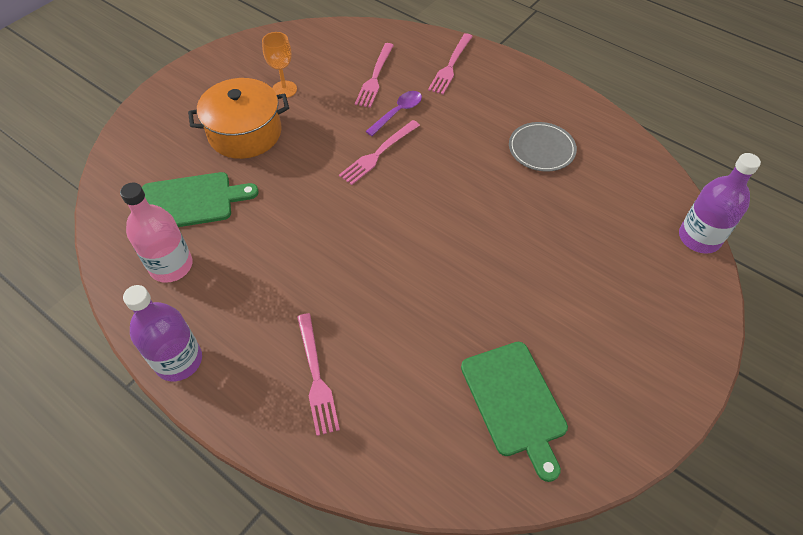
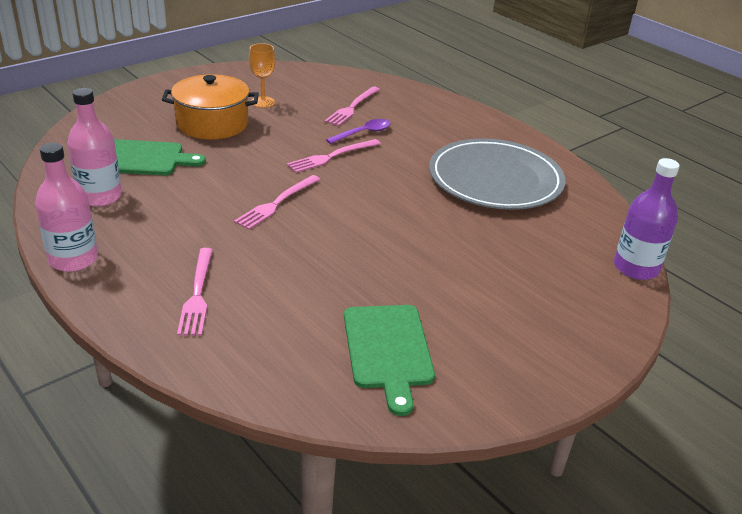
camera: 10 degrees right, 20 degrees down
(178, 360) = (73, 259): purple bottle -> pink bottle
(450, 66) = (429, 111): pink fork -> pink fork (276, 203)
(541, 149) = (495, 179): grey plate -> grey plate, size x1.96

